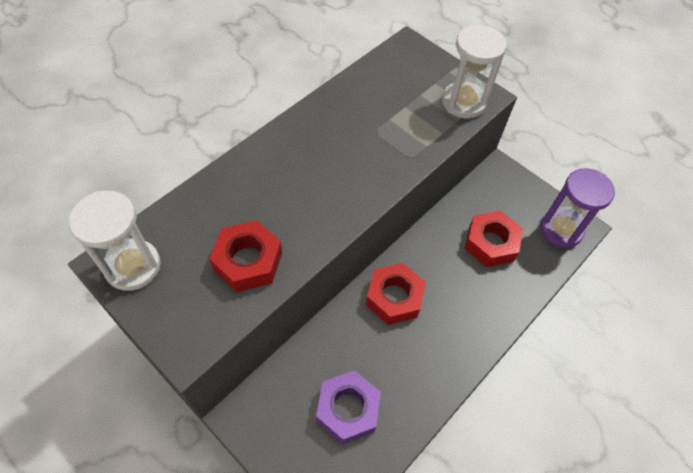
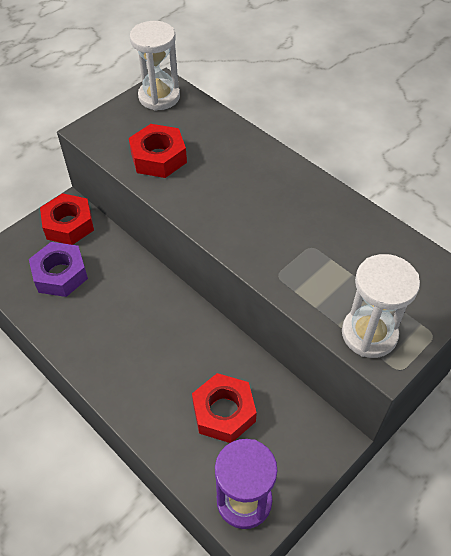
camera: 95 degrees right, 5 degrees down
(394, 297) = (161, 313): red nut -> red nut (69, 224)

